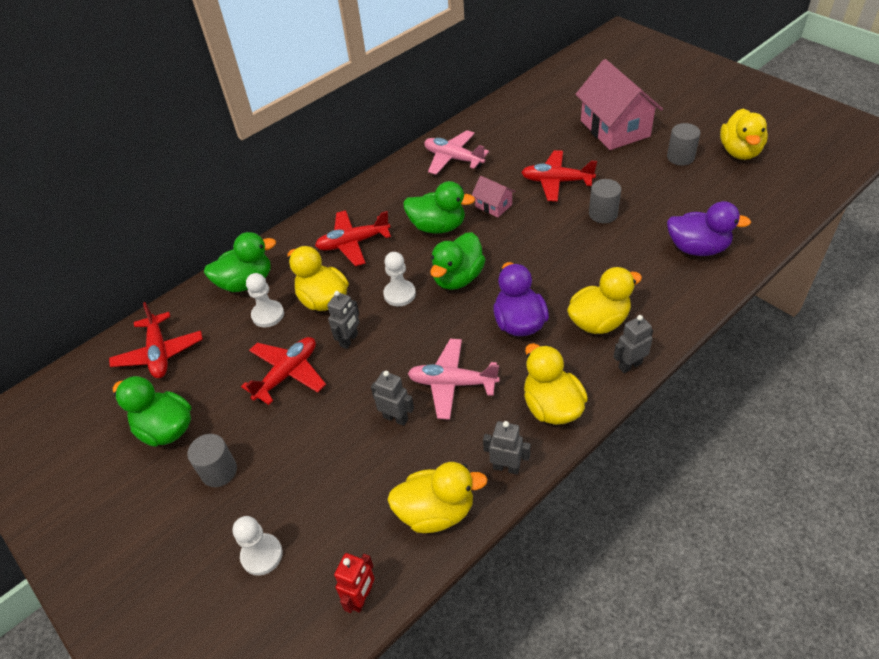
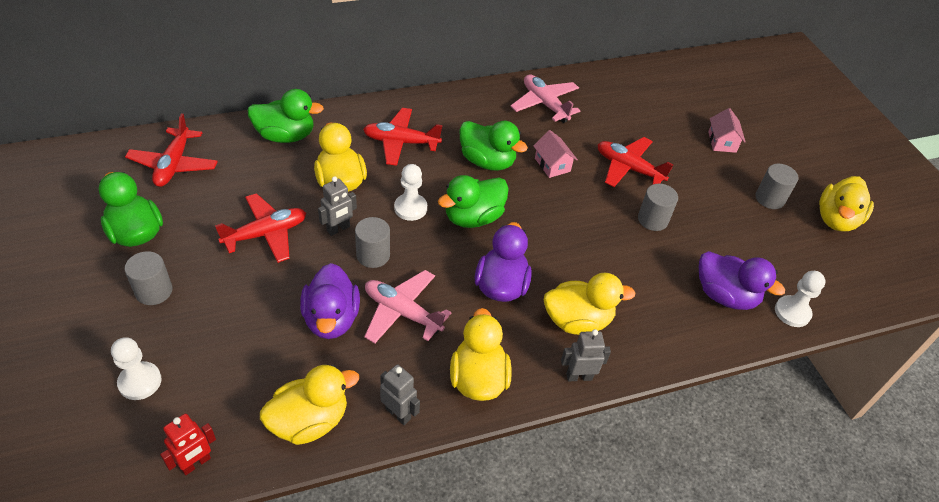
camera: 15 degrees right, 0 degrees up
(268, 315) = (284, 173): white pawn -> white pawn (792, 312)
(394, 348) = (373, 255): none -> grey cylinder
(396, 418) = (331, 319): grey robot -> purple duck
(436, 511) = (309, 421): yellow duck -> yellow duck turned 45 degrees counterclockwise
(614, 128) = (722, 142): pink house -> pink house, size x0.47

